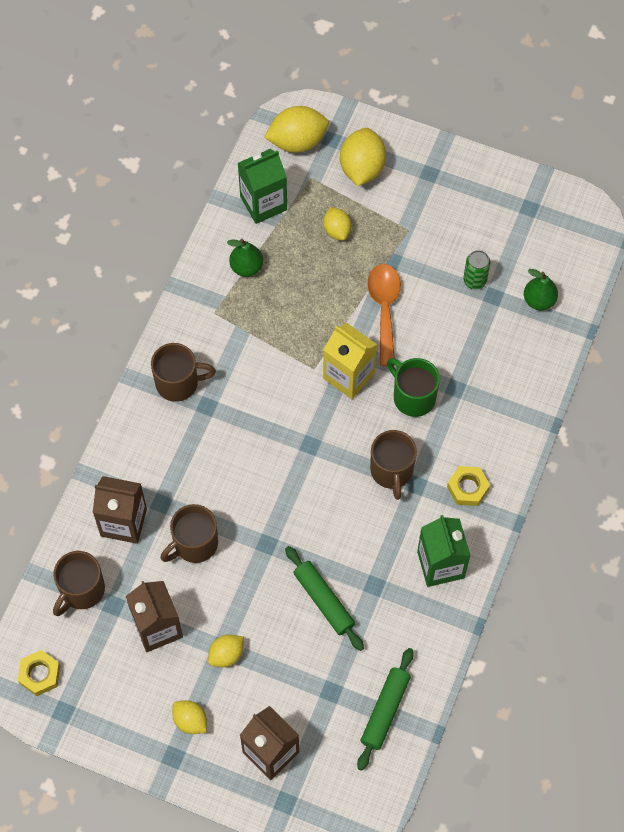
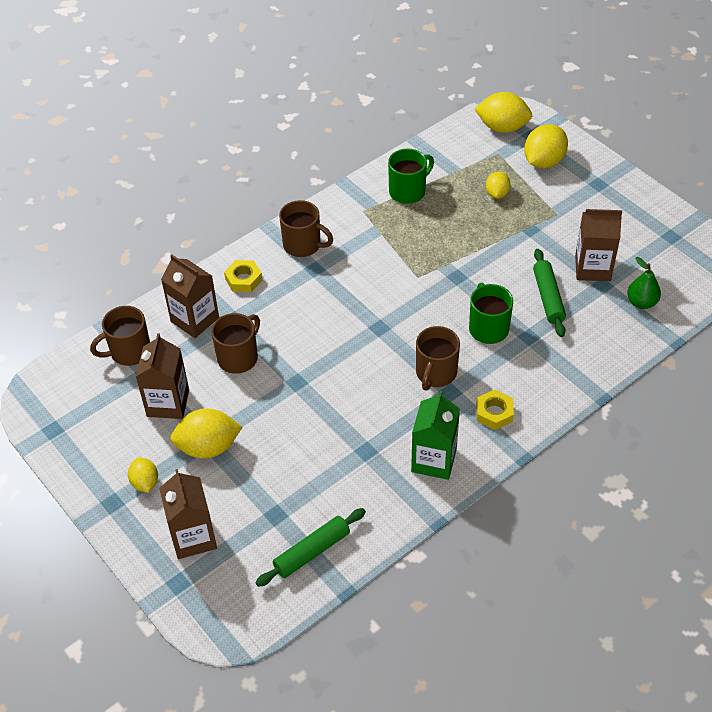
camera: 30 degrees right, 15 degrees down
(40, 674) = (55, 395): yellow nut -> yellow nut (243, 279)
(194, 544) = (238, 357): brown mug -> brown mug turned 135 degrees clockwise
(226, 655) = (208, 447): yellow lemon -> yellow lemon, size x1.70
(246, 267) = (408, 191): green pear -> green mug
(263, 203) = (449, 156): green carton -> none
(323, 601) = (315, 443): green rolling pin -> green rolling pin (548, 297)
(348, 376) = (443, 293): yellow carton -> none
(384, 309) = (502, 259): orange spoon -> none
(474, 280) = (592, 268): green can -> brown carton

